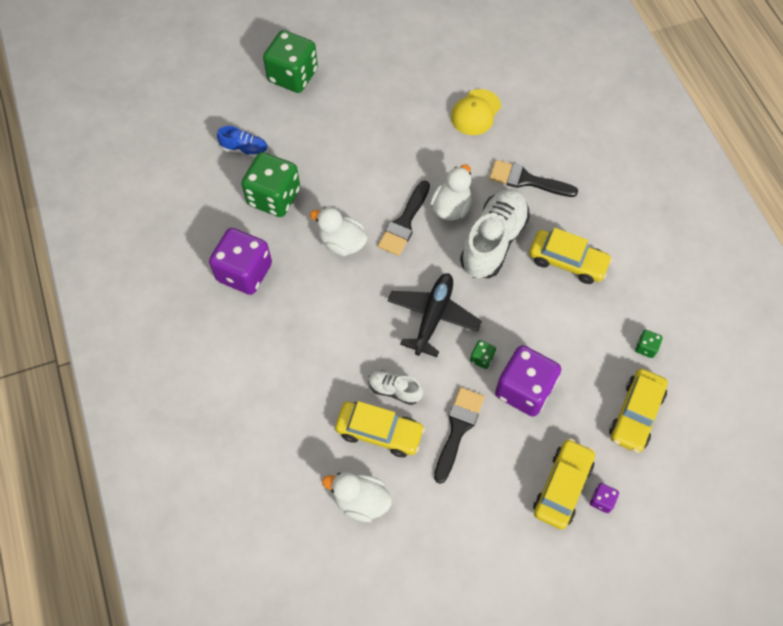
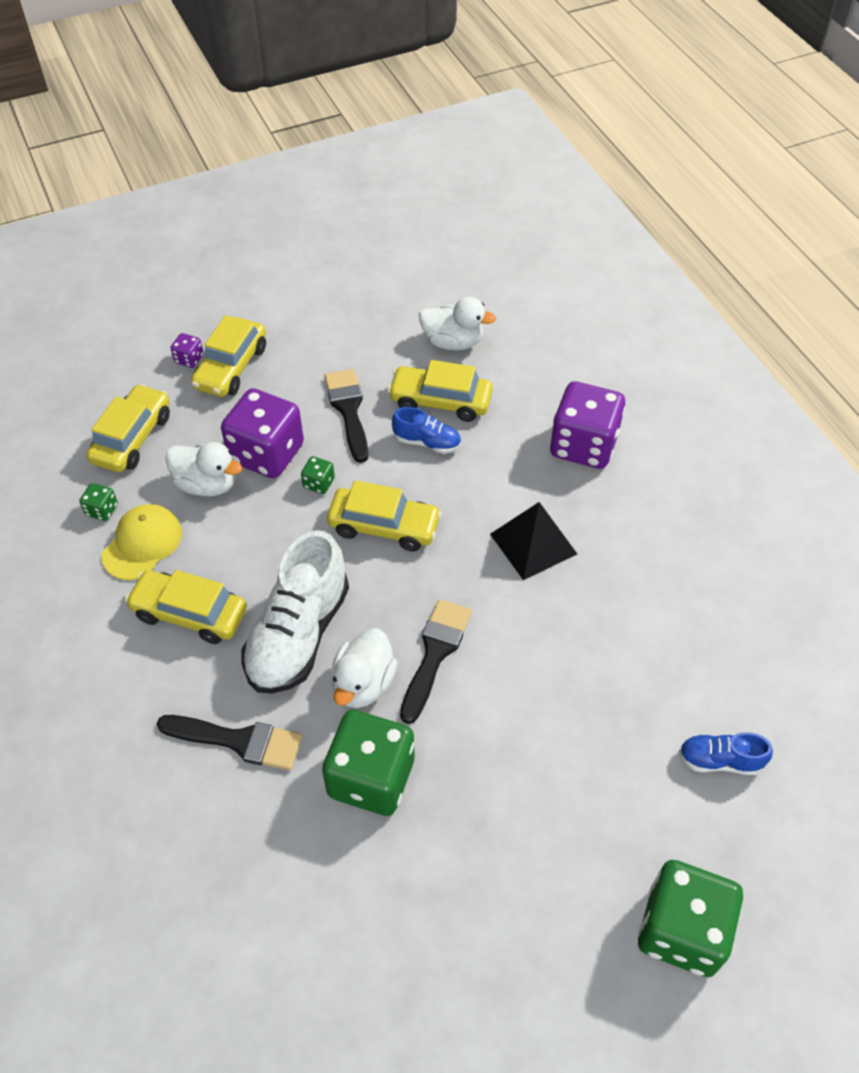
camera: 175 degrees right, 10 degrees down
(244, 272) = (655, 564): purple dice -> purple dice (583, 445)
(274, 197) = (646, 679): green dice -> green dice (371, 778)
(326, 294) = (533, 544): none -> black pyramid
(342, 243) = (525, 615): white duck -> white duck (207, 484)
(394, 390) = (427, 442): white shoe -> blue shoe
(433, 317) = (384, 526): black plane -> yellow car
(458, 429) = (348, 410): black brush -> black brush turned 150 degrees clockwise
(475, 112) = (323, 872): yellow cap -> yellow cap (142, 544)

